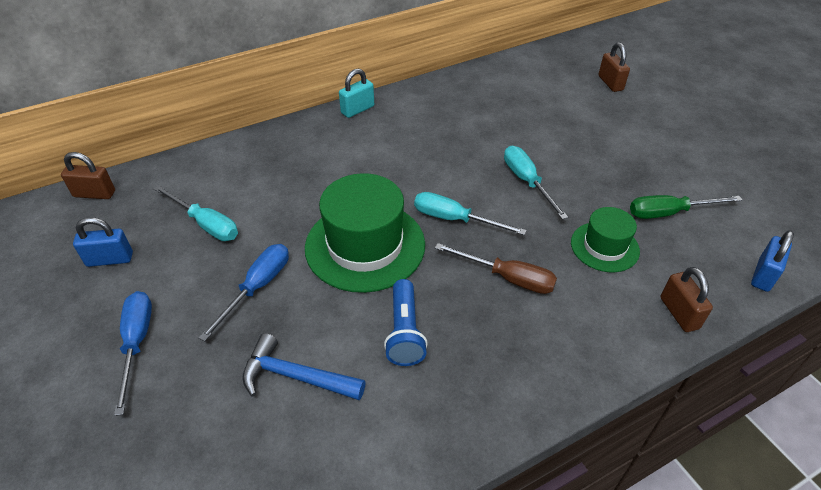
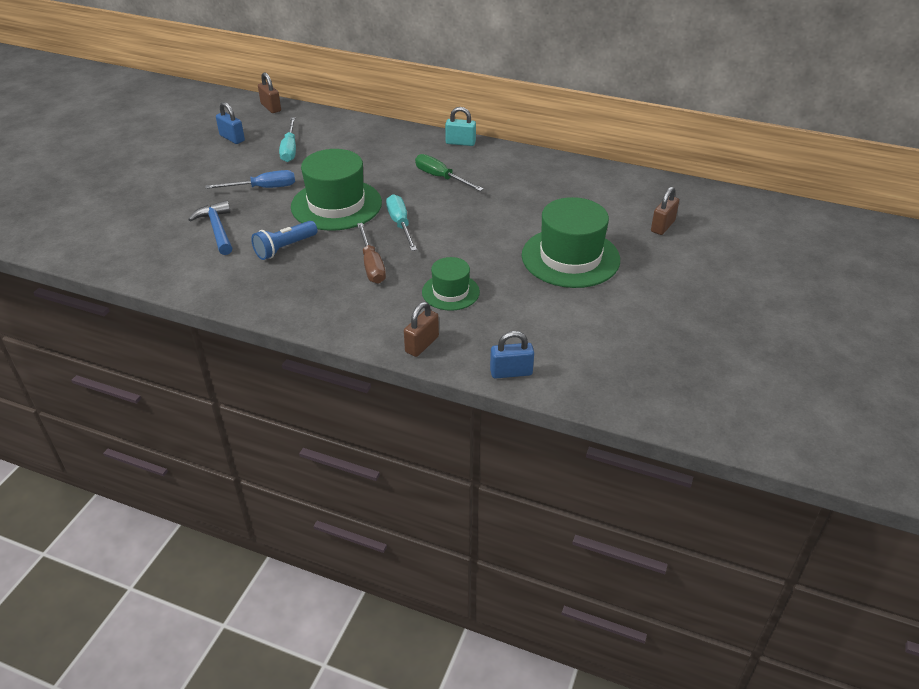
camera: 50 degrees right, 5 degrees down
(137, 343) = (189, 175): blue screwdriver -> none
(527, 182) = (477, 236): turquoise screwdriver -> none
(612, 149) = (570, 257): none -> green hat
(669, 213) = (527, 308): green screwdriver -> green screwdriver (441, 178)

